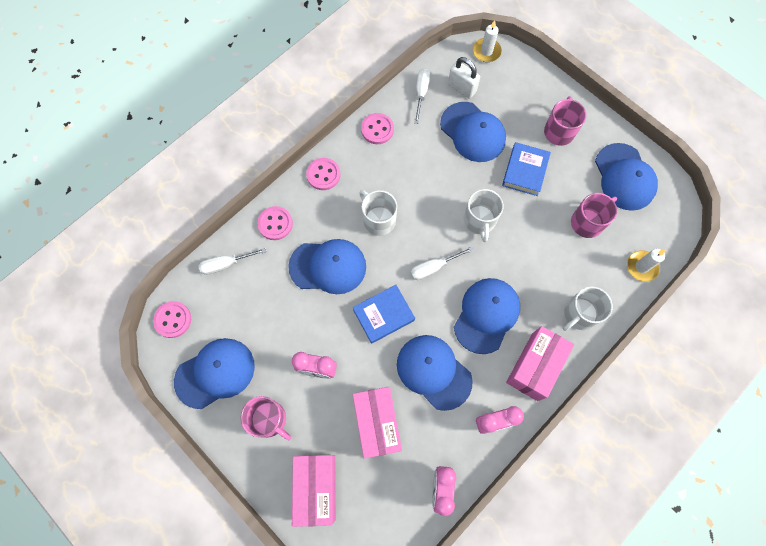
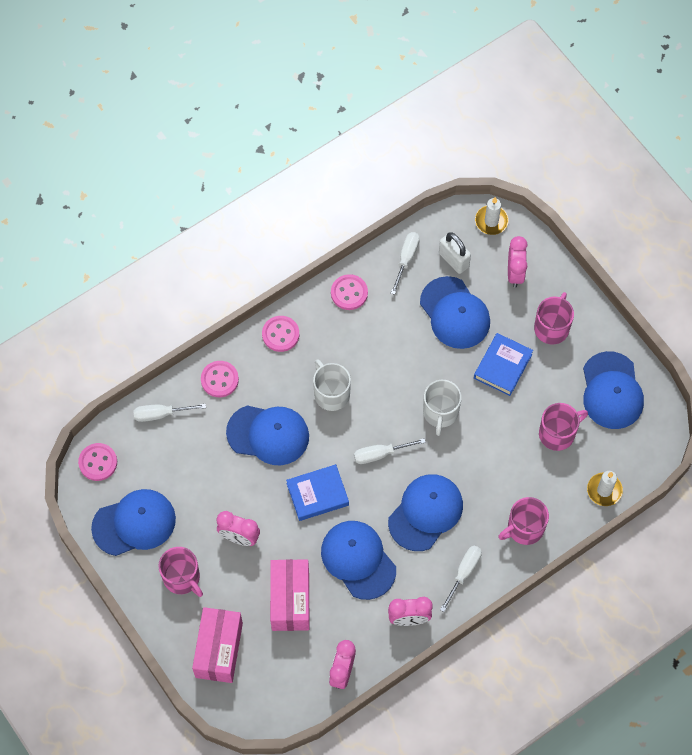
camera: 10 degrees right, 5 degrees down
(516, 91) = (515, 273): none -> pink clock
(534, 366) = (464, 572): pink box -> white screwdriver
(579, 314) = (524, 528): white mug -> pink mug

